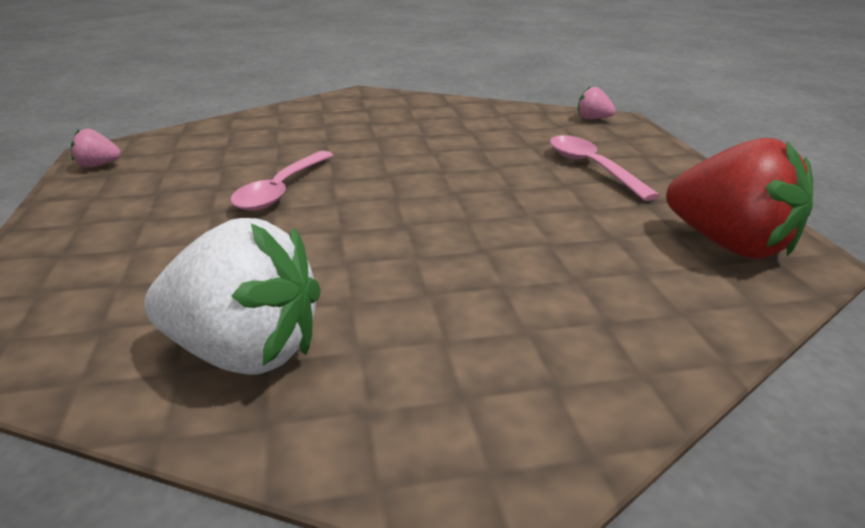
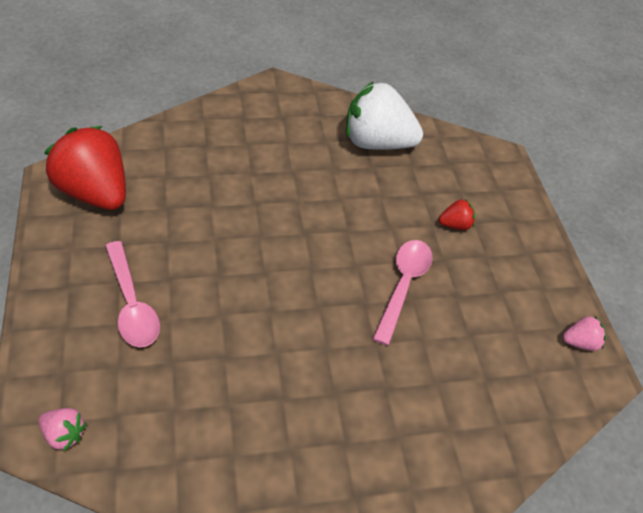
camera: 175 degrees right, 20 degrees up
(167, 243) = (455, 225): none -> red strawberry

